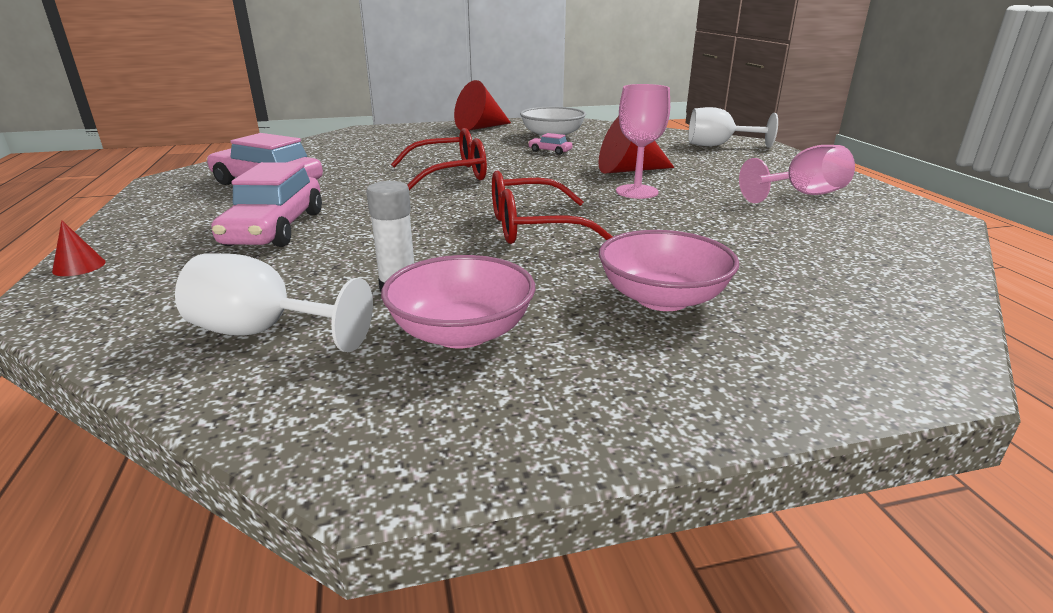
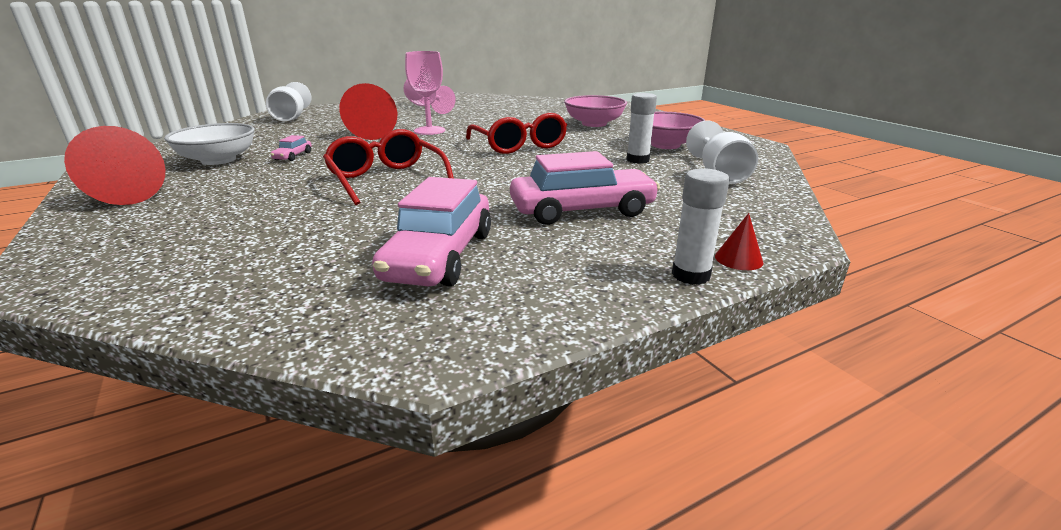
camera: 105 degrees left, 0 degrees up
(101, 243) = (690, 275): none -> white glue stick

